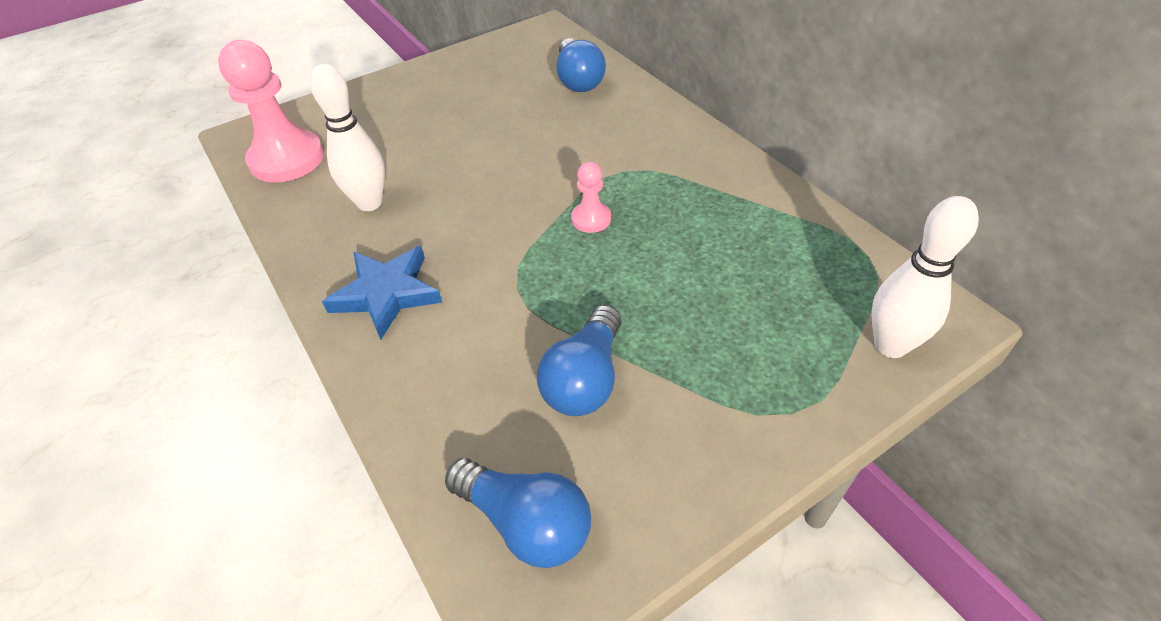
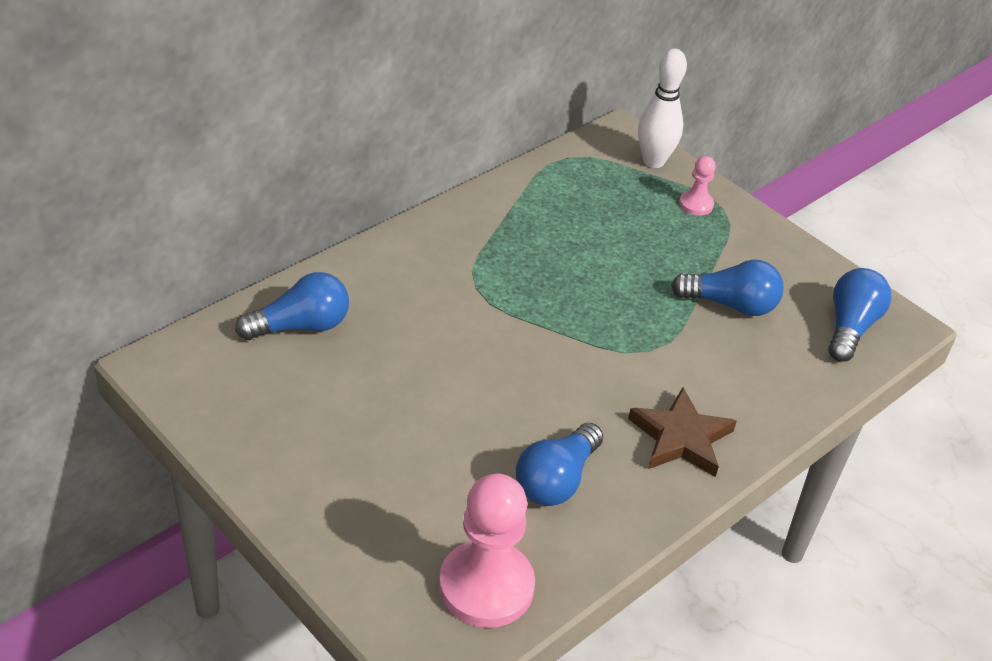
camera: 105 degrees left, 5 degrees down
(370, 203) = (556, 480): white bowling pin -> blue light bulb
(387, 294) = (680, 438): blue star -> brown star
(591, 219) = (551, 307): pink pawn -> pink pawn (696, 204)

